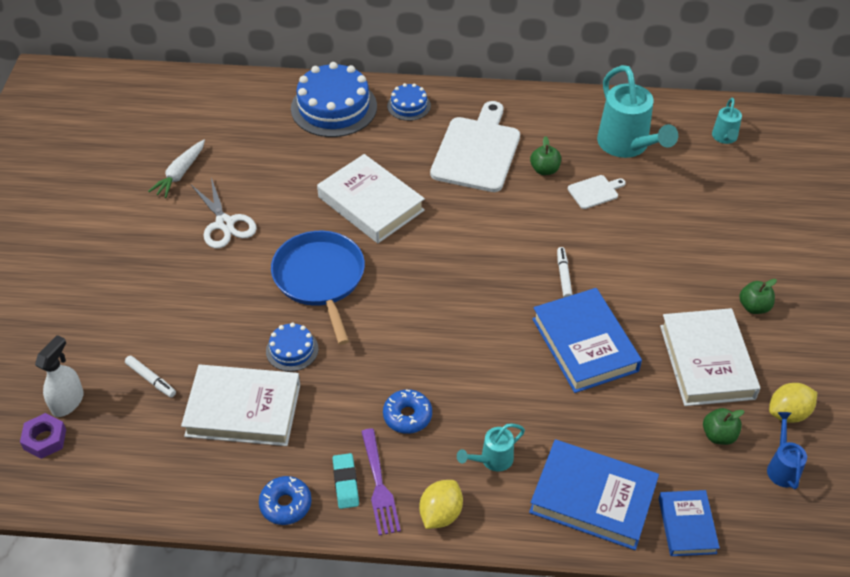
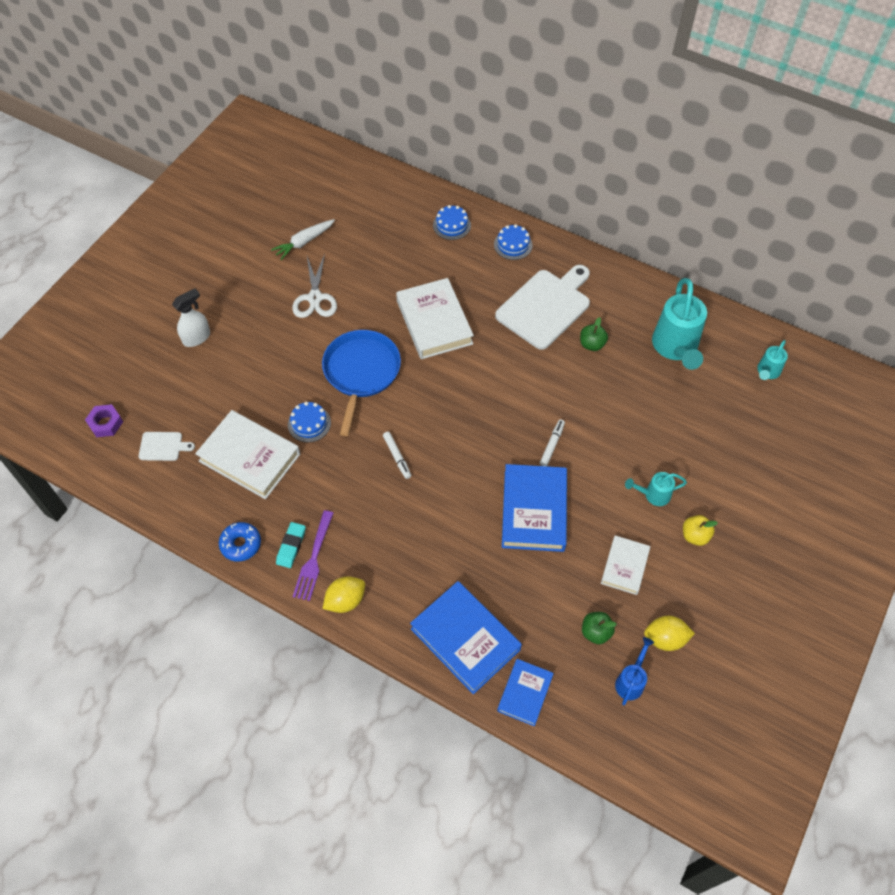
camera: 25 degrees right, 10 degrees up
(68, 402) = (134, 401): white spray bottle -> white spray bottle (197, 337)
(151, 379) = (198, 406): white marker -> white marker (397, 457)
(334, 107) = (452, 225): blue cake -> blue cake, size x0.51
(407, 416) = (364, 512): blue donut -> none
(492, 460) = (407, 575): turquoise watering can -> turquoise watering can (653, 495)
(595, 191) = (622, 380): white cutting board -> white cutting board (163, 446)
(706, 362) = (624, 566): white book -> white book, size x0.58
(754, 307) = (695, 536): green apple -> yellow apple

